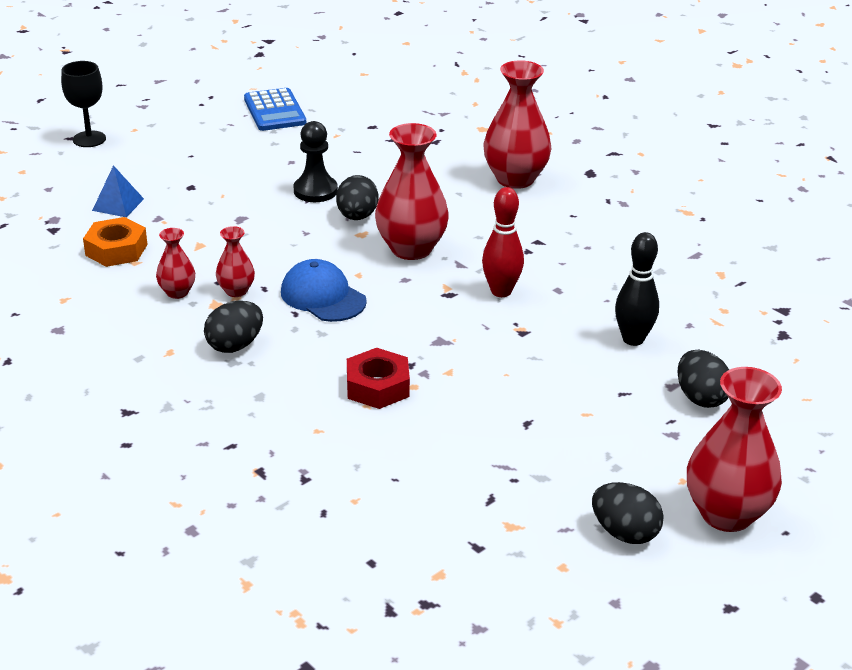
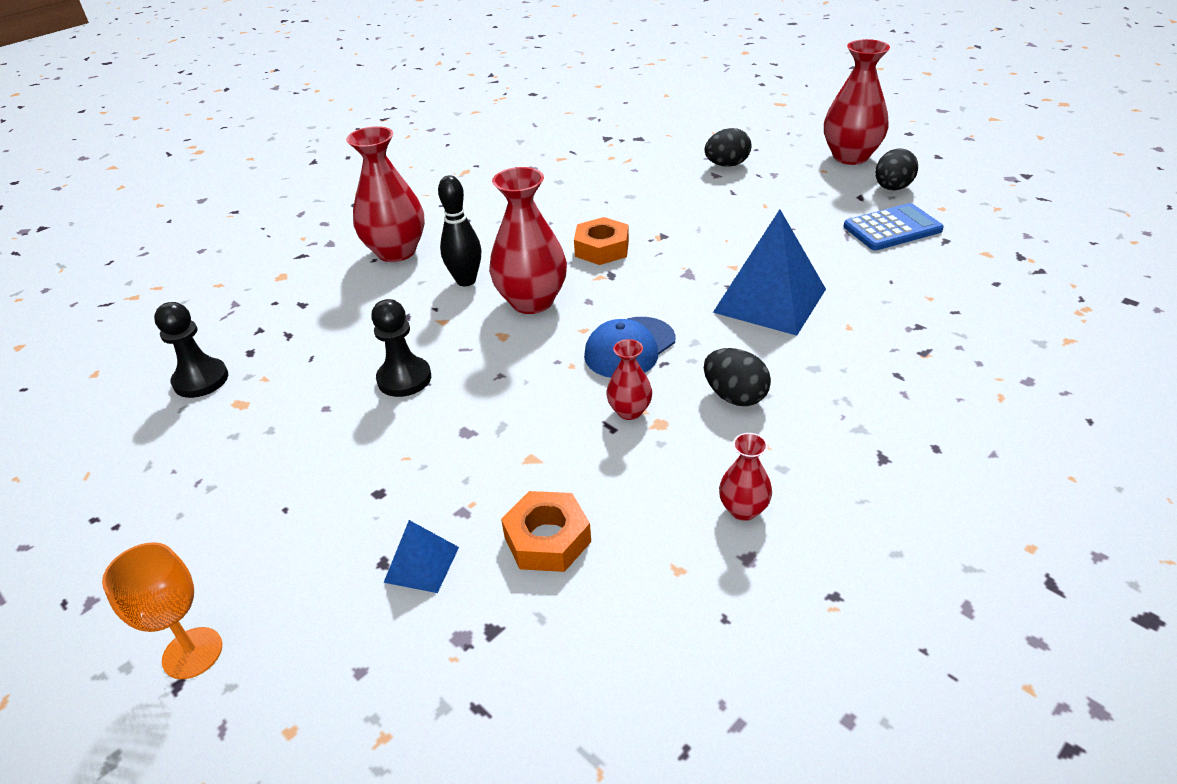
camera: 90 degrees left, 5 degrees up
(89, 139) = (192, 653): black goblet -> orange goblet
(177, 292) = (641, 459): red vase -> red vase (743, 509)
(274, 111) = (173, 442): blue calculator -> blue calculator (892, 228)
(342, 112) = (201, 380): none -> black pawn
(357, 216) = (466, 342): black egg -> none
(378, 386) = (770, 300): red nut -> blue pyramid
(501, 291) = (602, 248): red bowling pin -> orange nut
(633, 339) = (660, 189): black bowling pin -> black bowling pin (466, 281)

